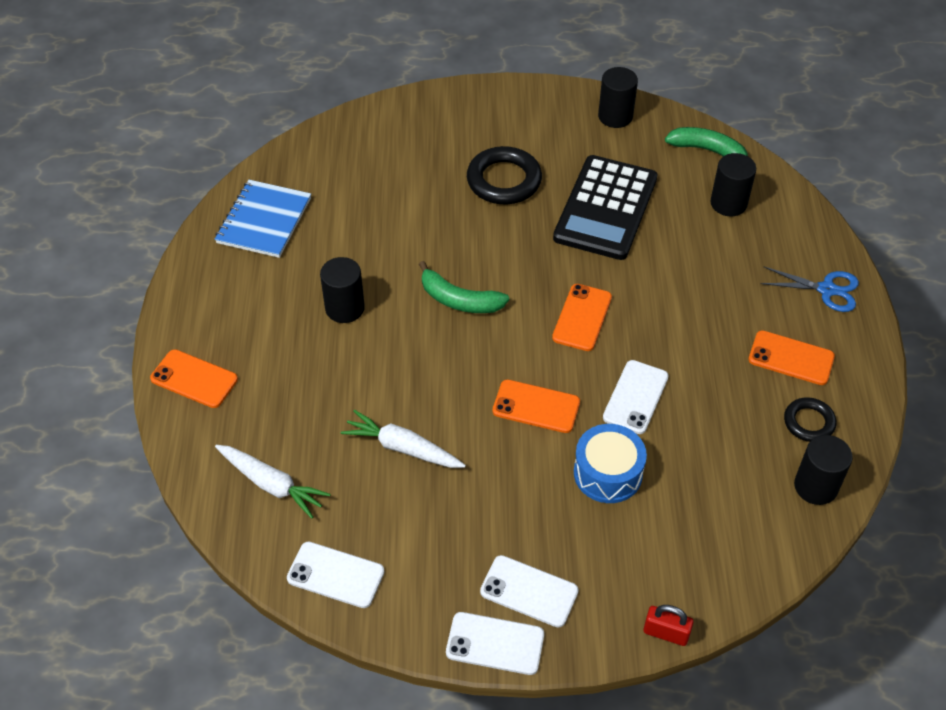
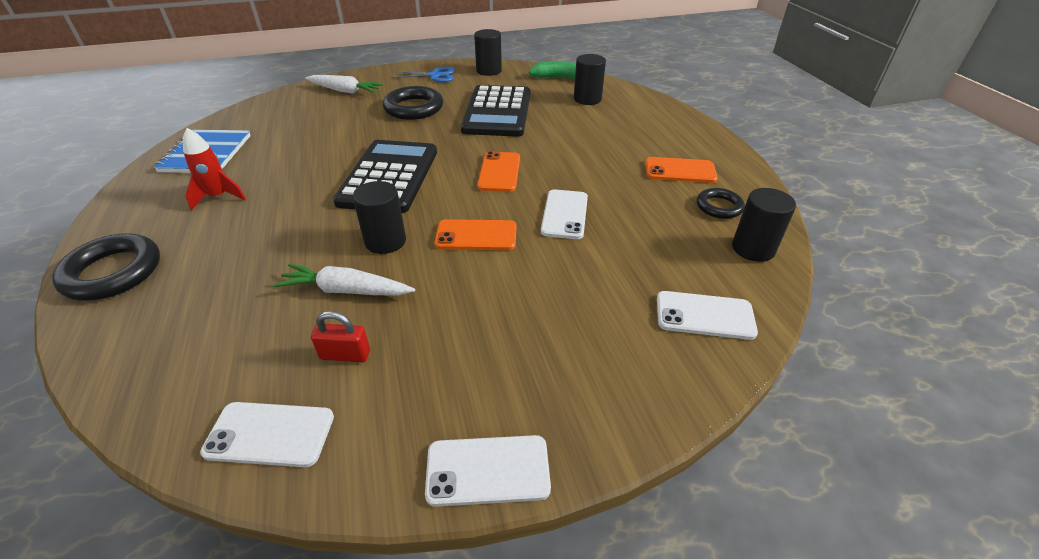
camera: 15 degrees left, 10 degrees down
(194, 379) = (113, 272): orange phone -> black ring
(271, 484) = (192, 351): white carrot -> white carrot (345, 91)
(281, 295) = (219, 197): none -> red rocket
(345, 308) = (281, 197): black cylinder -> black cylinder (385, 241)
(459, 300) = (389, 177): green banana -> black calculator
(529, 591) = (514, 399): white phone -> white phone (704, 315)
(608, 473) = (561, 273): blue drum -> none
(666, 633) = (683, 408): red padlock -> red padlock (345, 354)
(826, 289) = (682, 131): blue scissors -> blue scissors (434, 76)

